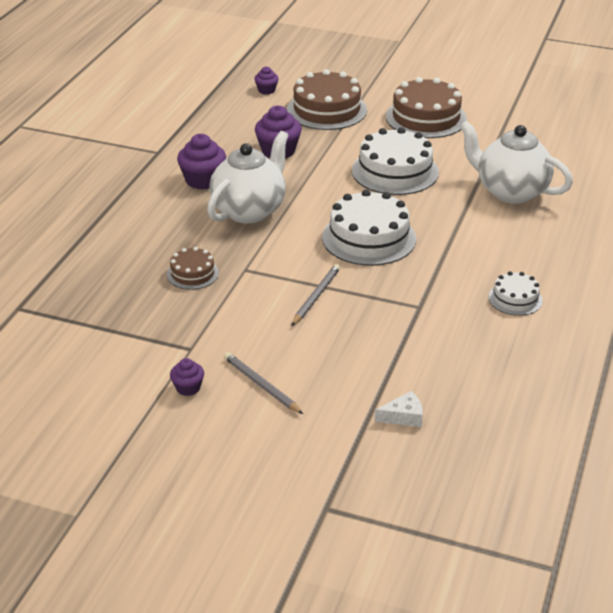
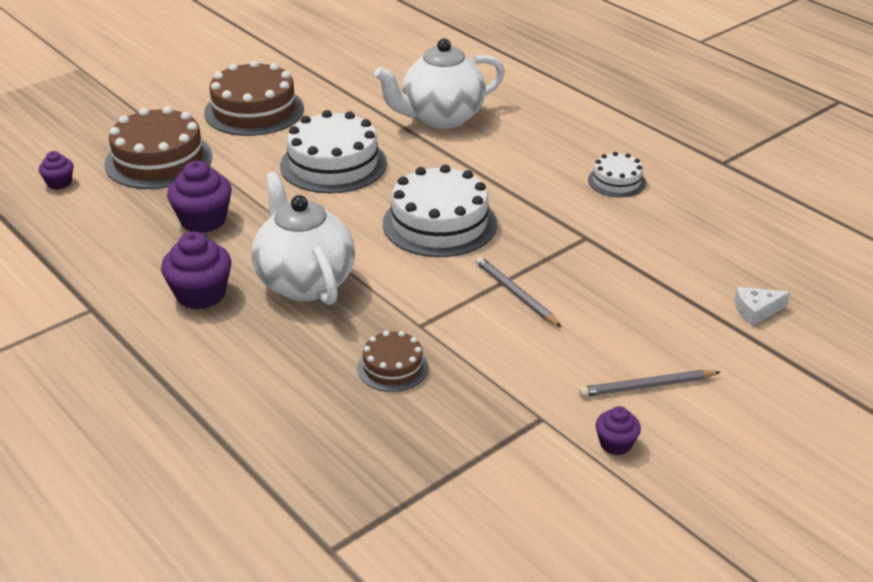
camera: 60 degrees left, 0 degrees up
(403, 416) = (756, 311): white cheese -> white cheese turned 120 degrees counterclockwise

